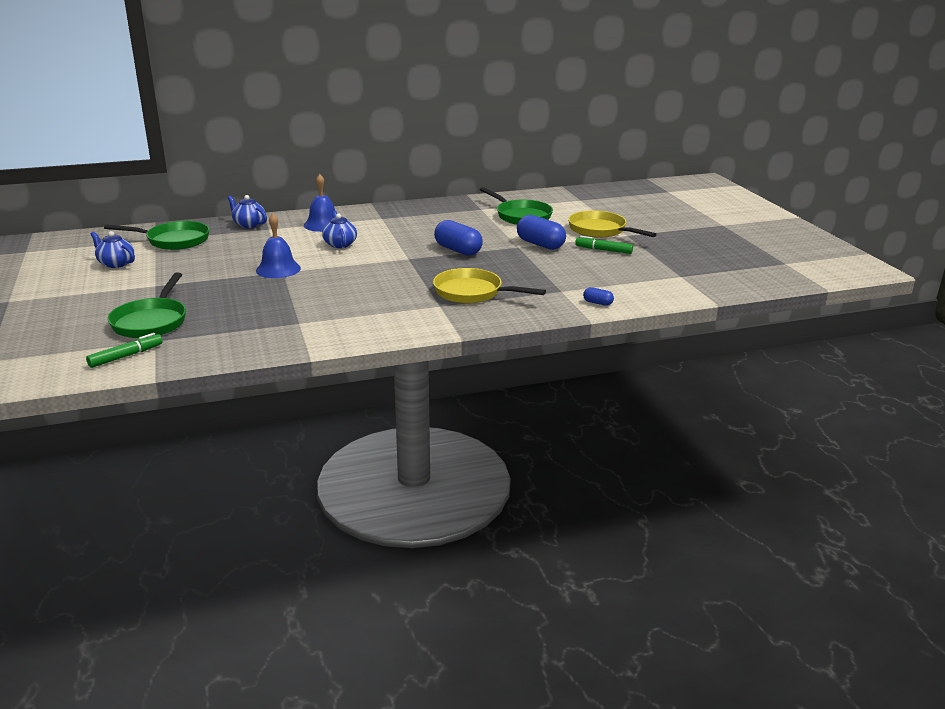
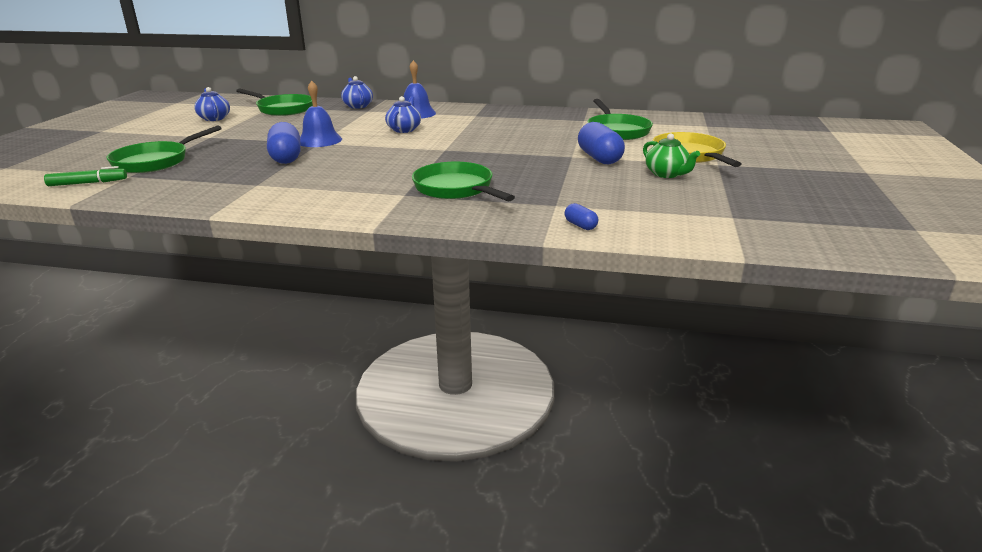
camera: 30 degrees right, 0 degrees up
(458, 250) = (504, 150): blue capsule -> blue capsule (286, 157)
(473, 293) = (456, 189): yellow pan -> green pan
(603, 250) = (667, 174): green marker -> green teapot

